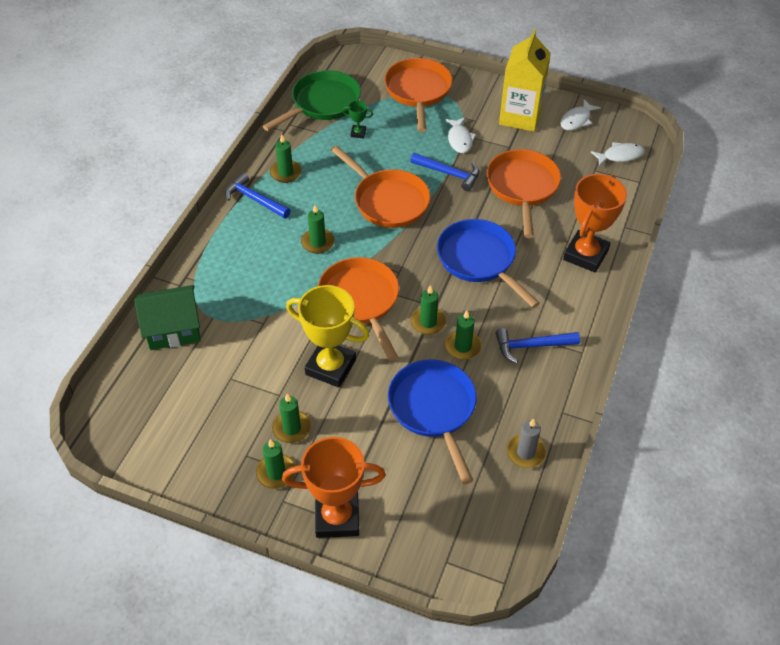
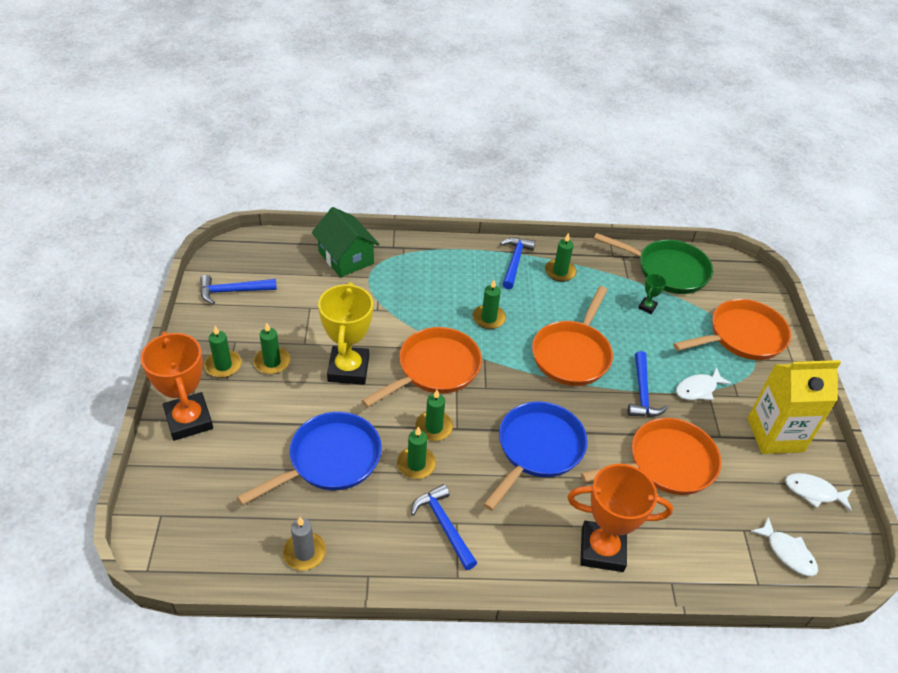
camera: 65 degrees right, 5 degrees down
(169, 442) = (233, 291): none -> blue hammer
(358, 133) = (647, 307): green trophy -> green trophy turned 45 degrees clockwise

